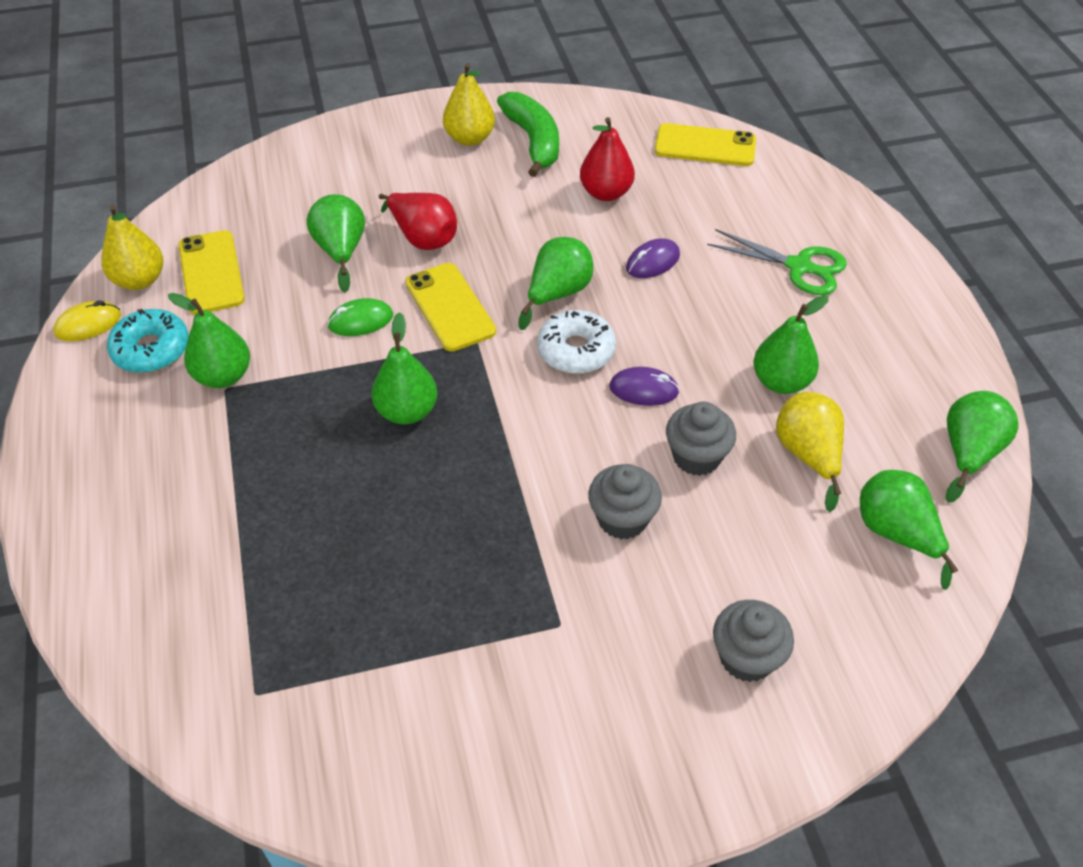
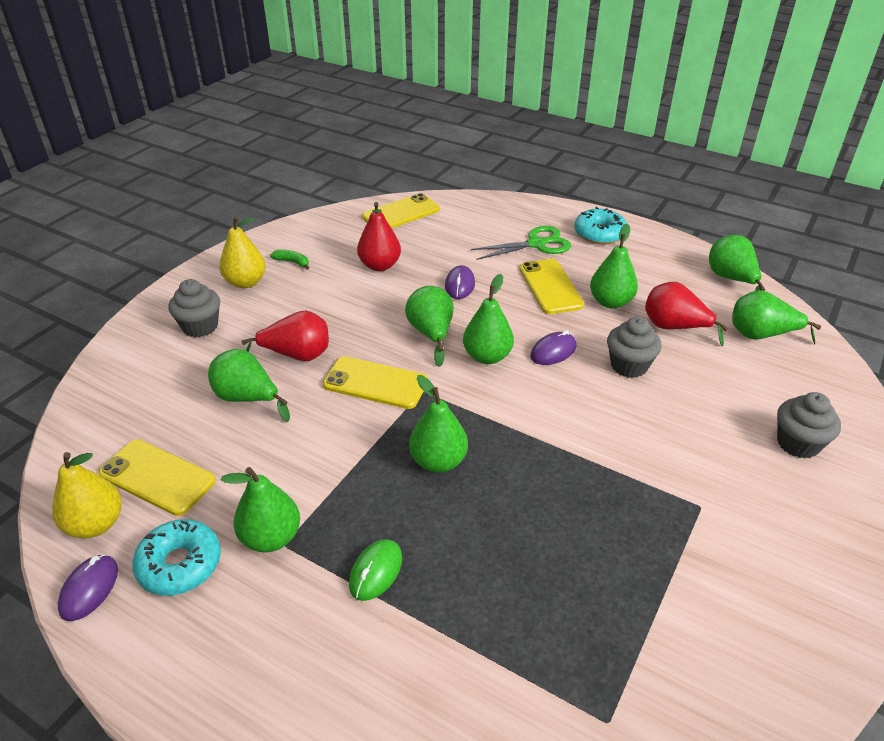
camera: 45 degrees left, 10 degrees down
(88, 324) = (89, 589): yellow mouse -> purple mouse
(361, 321) = (326, 430): green mouse -> green mouse (376, 571)
(533, 141) = (292, 262): green banana -> green banana, size x0.45
(576, 350) = (487, 356): white donut -> green pear
(622, 519) = (643, 424): grey cupcake -> grey cupcake (200, 326)
(742, 323) = (550, 287): none -> yellow phone
(808, 455) = (674, 327): yellow pear -> red pear
(891, 299) = (599, 234): none -> turquoise donut

